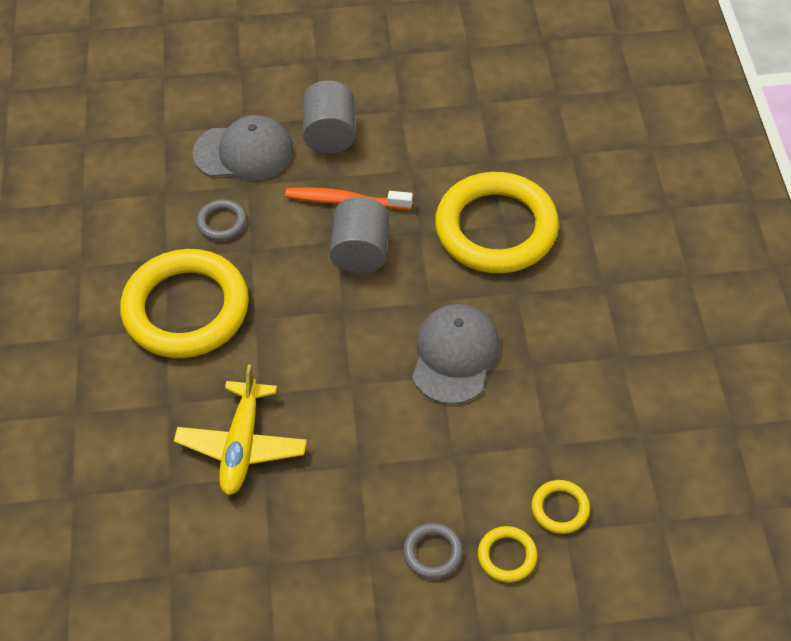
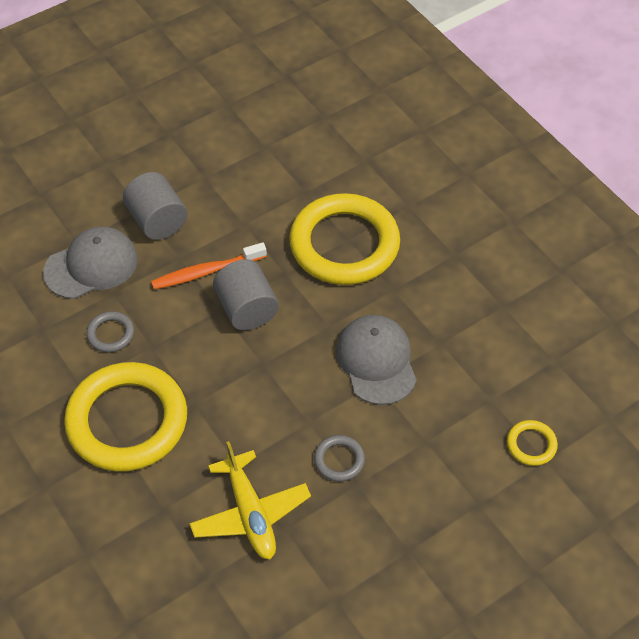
camera: 30 degrees left, 0 degrees up
(432, 552) = (458, 526): grey ring -> grey ring (339, 460)
(507, 556) = (515, 500): yellow ring -> none

